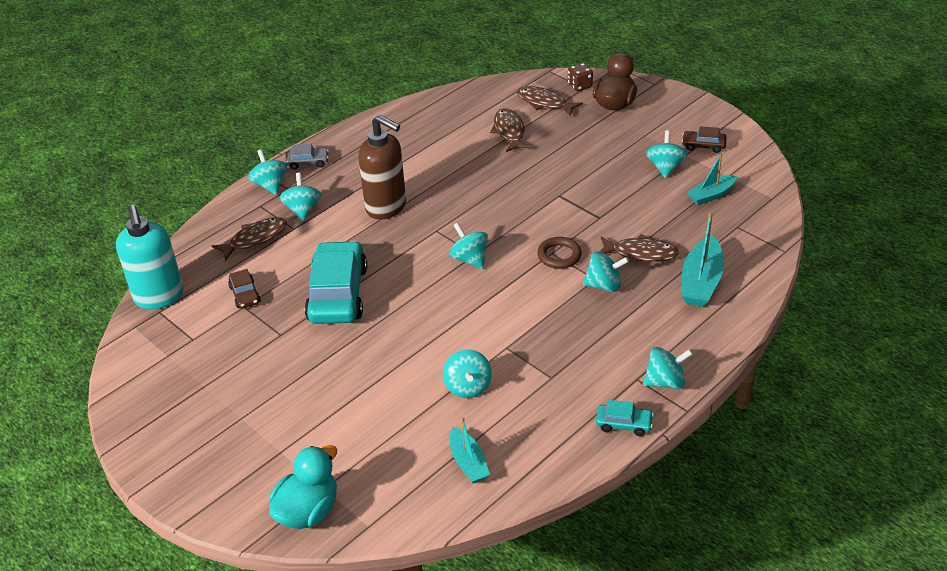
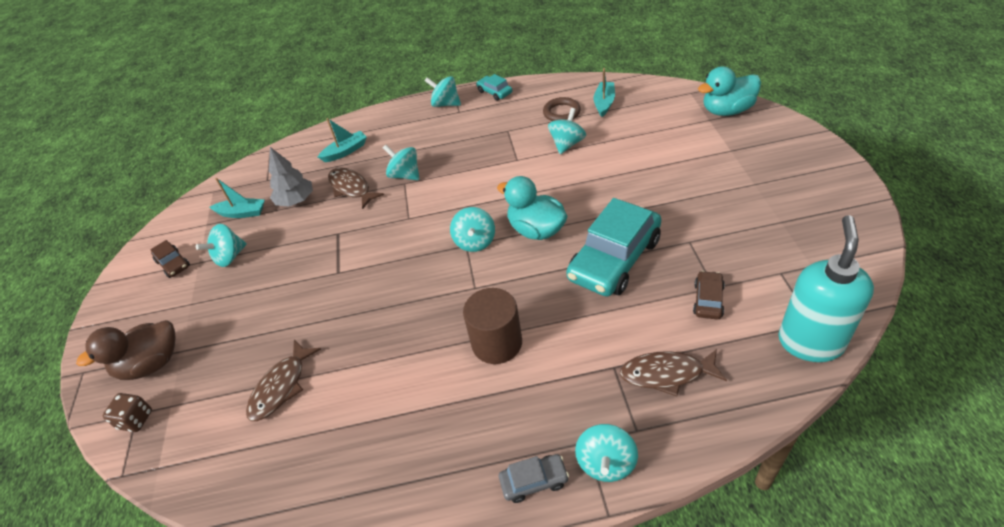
camera: 140 degrees left, 5 degrees up
(303, 210) = (588, 391): turquoise spinning top -> none
(307, 162) = (534, 481): grey car -> grey car turned 135 degrees clockwise
(386, 207) = (497, 343): brown soap dispenser -> brown cylinder
(424, 289) = (536, 230): none -> turquoise duck
(544, 103) = (199, 413): brown fish -> none
(559, 255) = (406, 213): brown ring -> brown ring (561, 112)
(678, 223) = (296, 201): none -> grey tree
(701, 282) = (345, 151): turquoise boat -> turquoise boat, size x0.64

